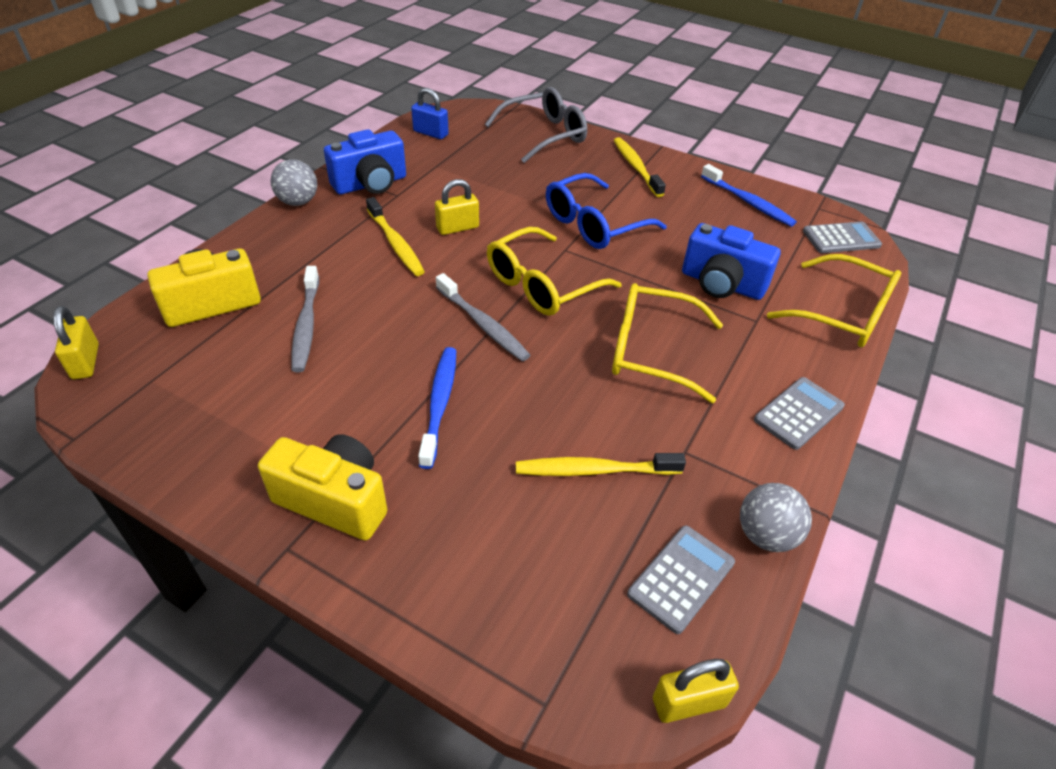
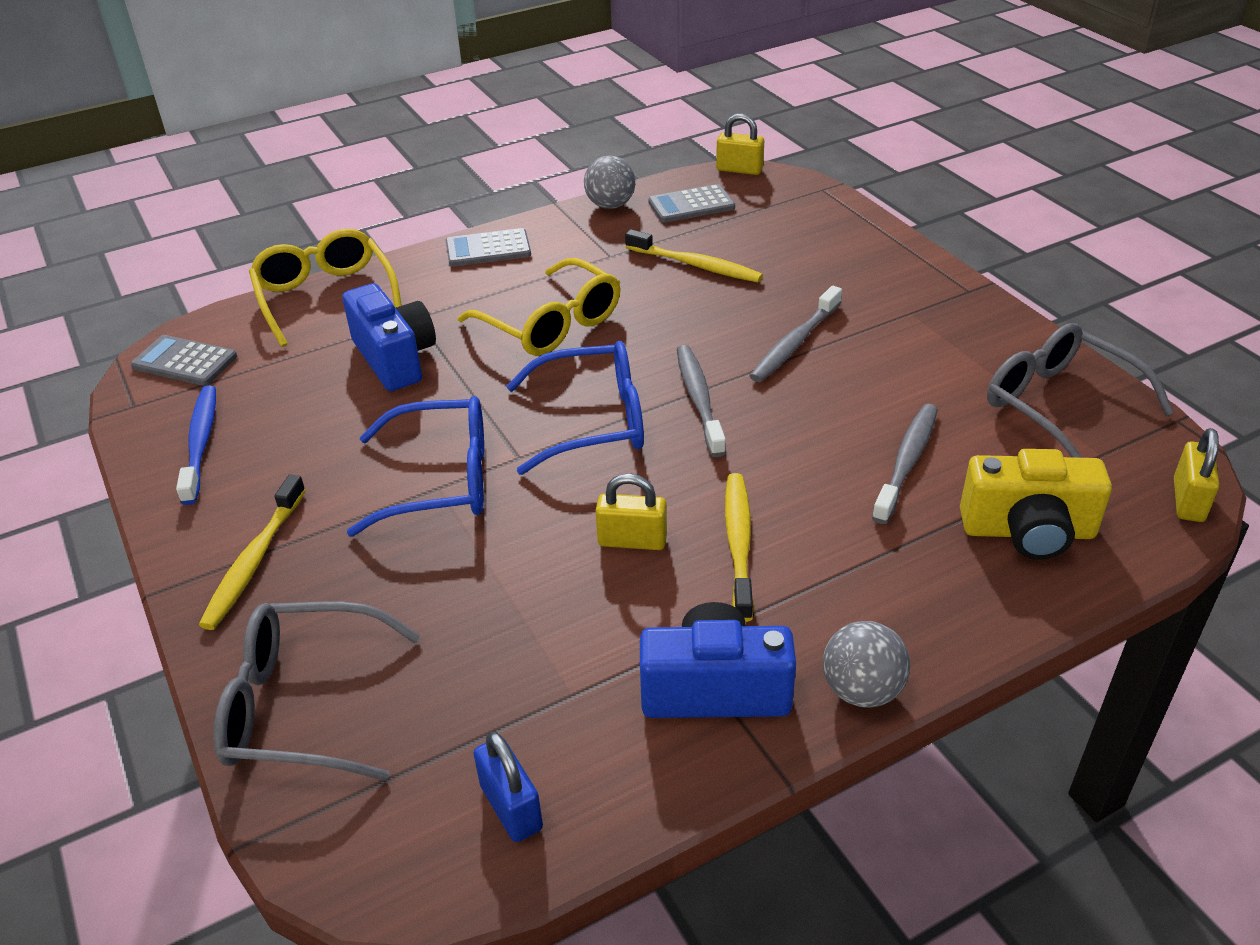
camera: 145 degrees left, 5 degrees down
(184, 418) = (1059, 405): none -> grey glasses
(334, 500) = (922, 306): yellow camera -> none
(439, 404) = (795, 343): blue toothbrush -> grey toothbrush
(541, 285) = (594, 421): yellow glasses -> blue glasses

